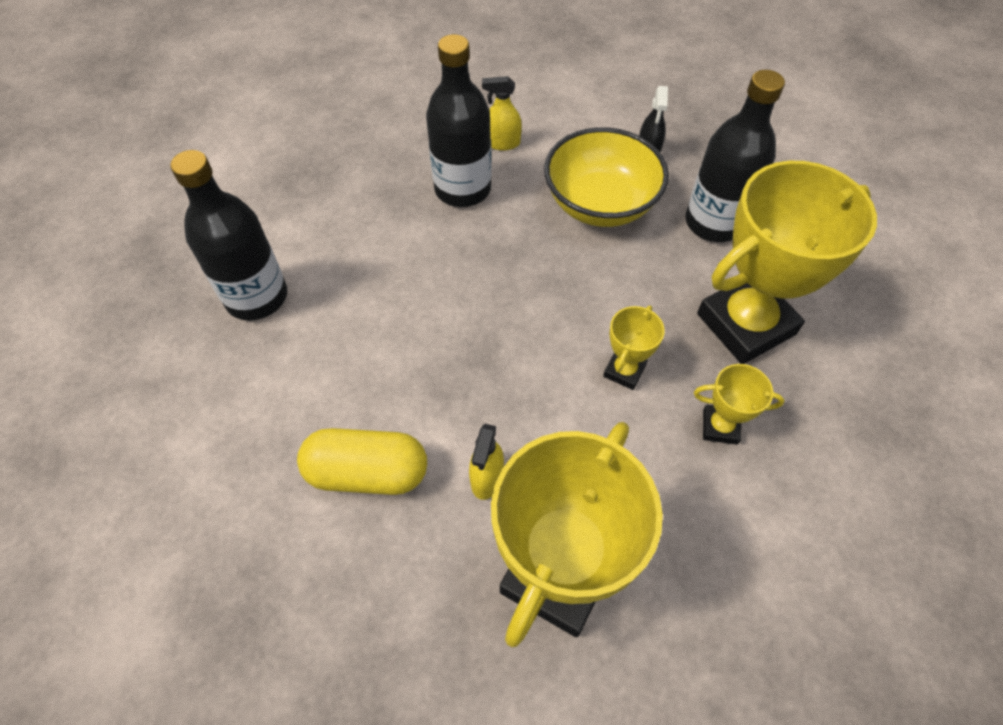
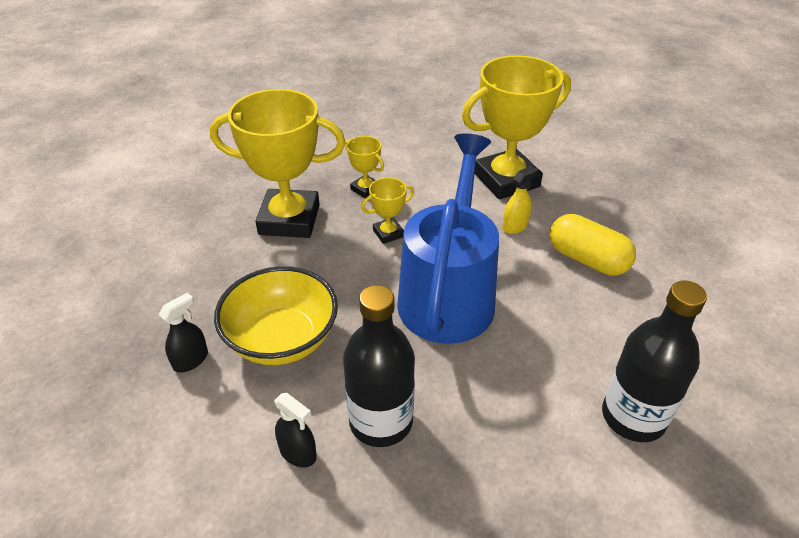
camera: 145 degrees left, 15 degrees down
(496, 329) = (448, 293): none -> blue watering can
(502, 143) = (298, 453): yellow spray bottle -> black spray bottle
(713, 223) = (223, 280): black bottle -> none

